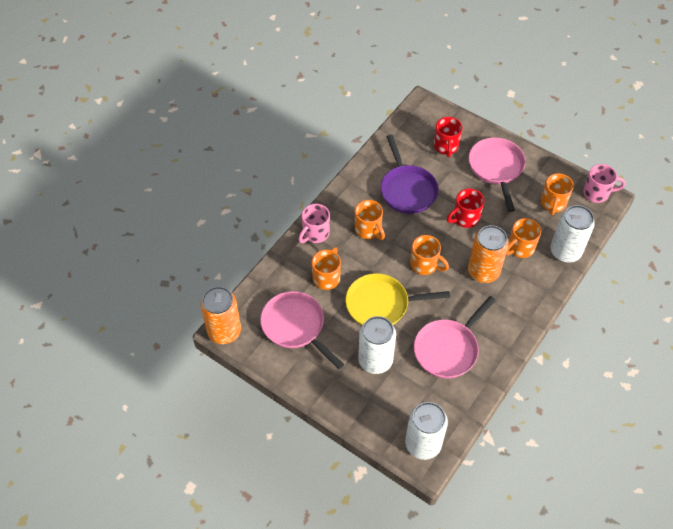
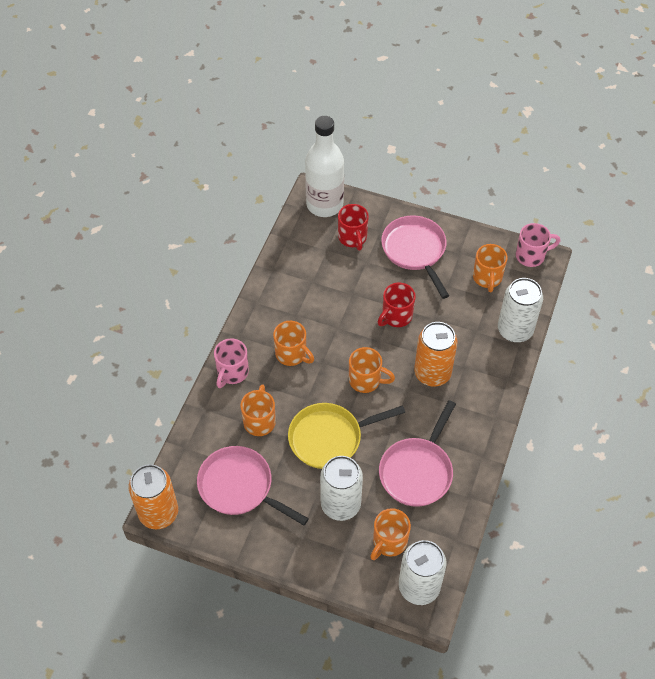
camera: 15 degrees left, 0 degrees up
(407, 189) = (323, 297): purple pan -> none
(429, 115) = (324, 204): none -> white bottle
(520, 248) = (465, 337): orange mug -> orange mug (389, 542)

